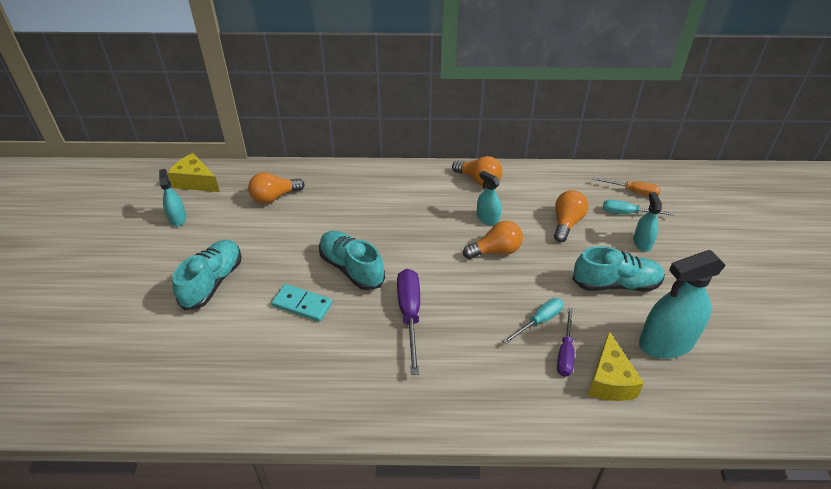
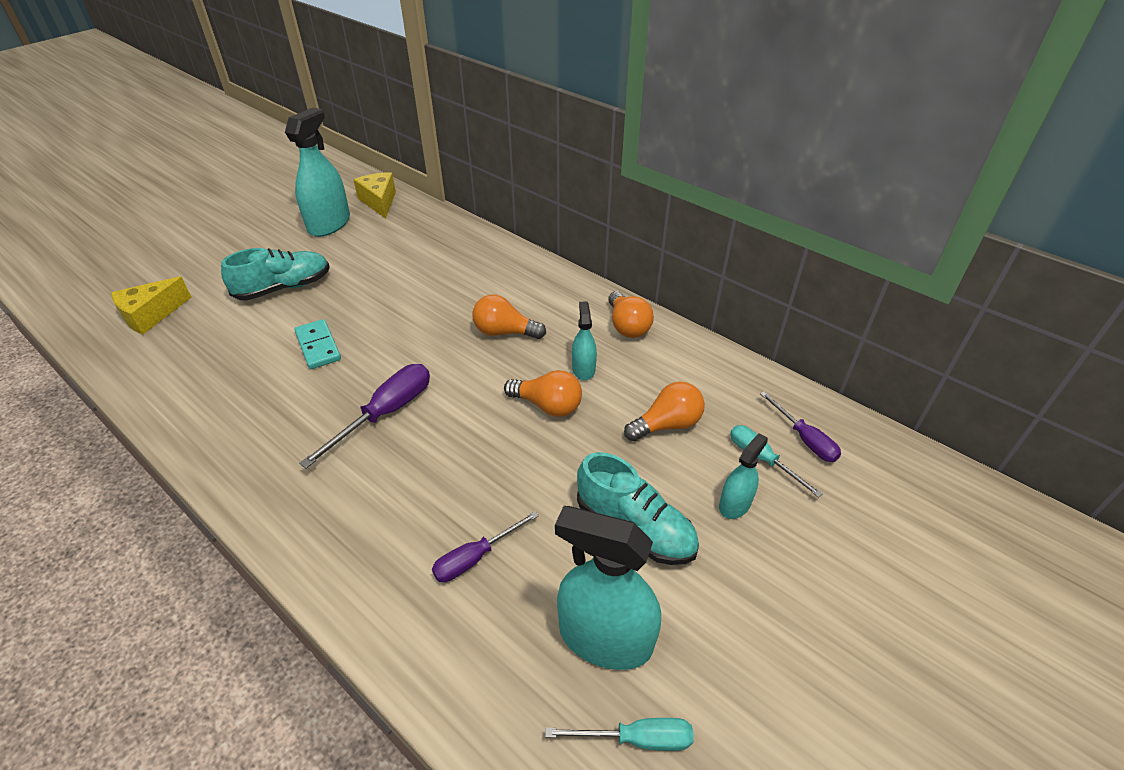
camera: 40 degrees right, 0 degrees up
(177, 218) = (329, 224): turquoise spray bottle -> turquoise spray bottle, size x1.91
(274, 197) = (420, 244): orange light bulb -> orange light bulb (504, 332)
(351, 268) = (396, 340): turquoise shoe -> none
(539, 321) = (494, 505): turquoise screwdriver -> turquoise screwdriver (636, 738)
(609, 380) = (481, 624): yellow cheese -> yellow cheese (151, 315)
(633, 191) = (804, 439): orange screwdriver -> purple screwdriver

